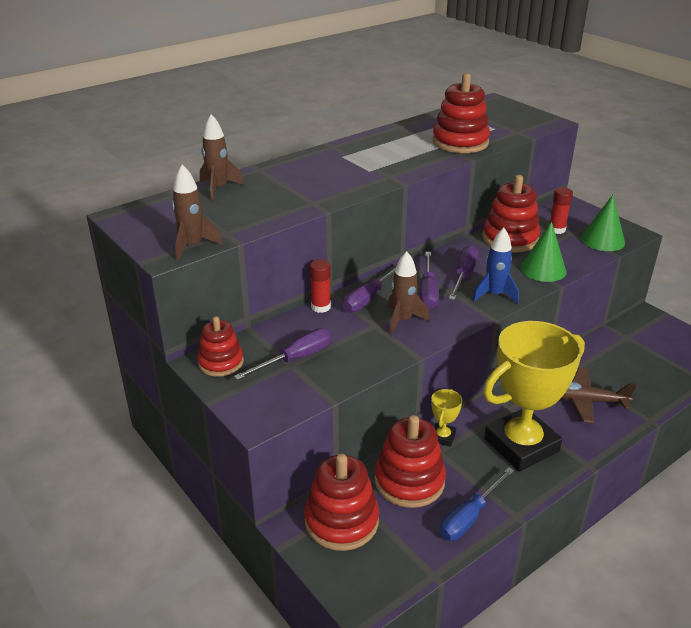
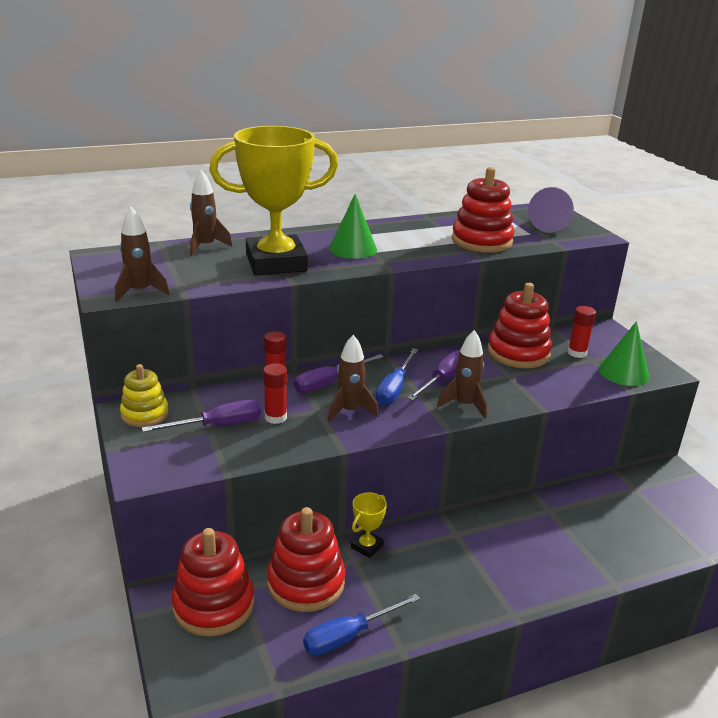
camera: 15 degrees right, 5 degrees down
(221, 362) = (145, 414): red stacking toy -> yellow stacking toy
(342, 340) = (275, 417): none -> red glue stick
(428, 292) = (394, 389): purple screwdriver -> blue screwdriver
(494, 295) = (464, 405): blue rocket -> brown rocket
(502, 118) = (546, 225): none -> purple cone
(521, 445) = (448, 575): yellow trophy -> yellow trophy (276, 263)
(543, 269) = (535, 389): green cone -> green cone (353, 249)
(586, 401) = (548, 546): brown plane -> none

